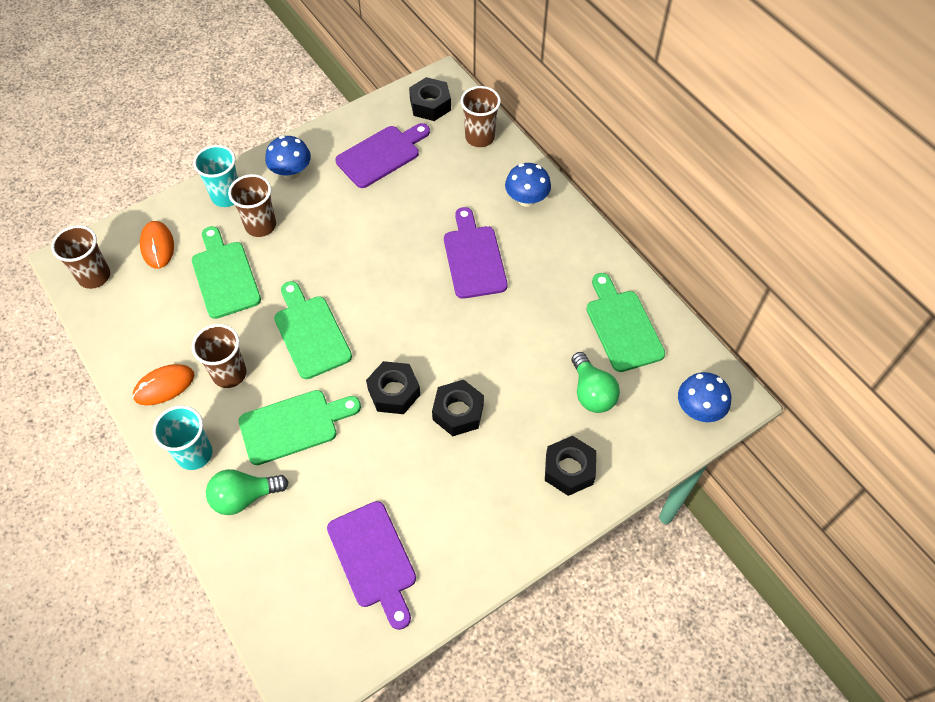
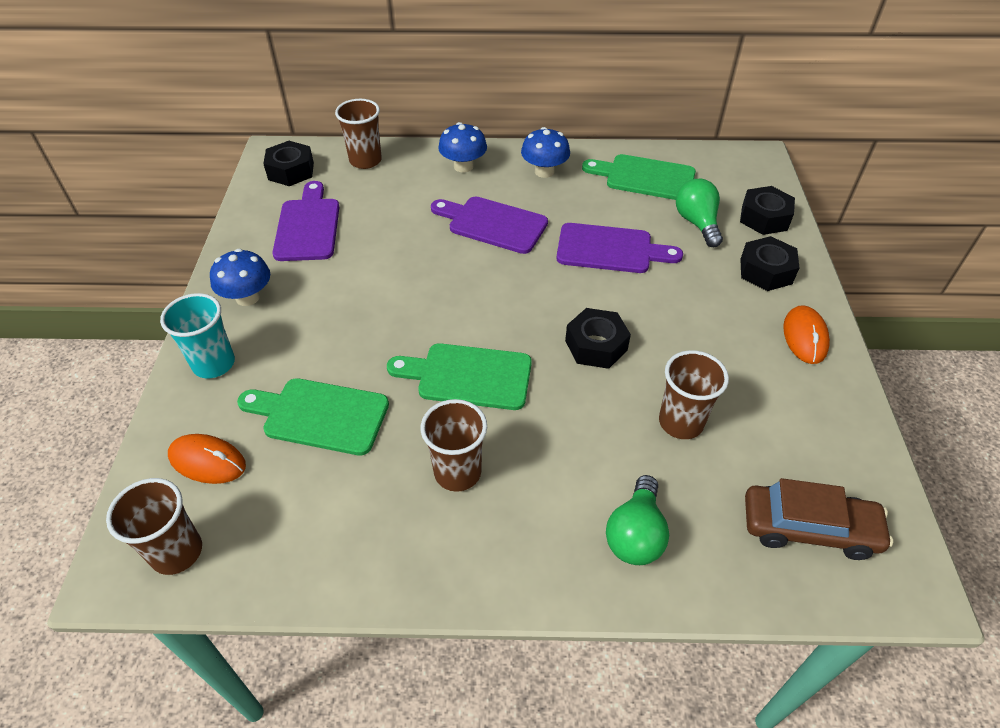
camera: 55 degrees left, 10 degrees down
(164, 386) = (418, 548): orange mouse -> orange mouse (805, 337)
(194, 454) = (541, 559): turquoise cup -> none
(260, 225) = (287, 353): brown cup -> brown cup (680, 422)
(294, 425) = (573, 444): green cutting board -> none
(314, 601) = (809, 528): none -> brown car
(374, 559) = (784, 452): purple cutting board -> purple cutting board (610, 249)
(458, 412) = (654, 311): black nut -> black nut (764, 218)
(591, 392) = (697, 223): green light bulb -> green light bulb turned 120 degrees counterclockwise
(699, 409) = (756, 177): blue mushroom -> blue mushroom (544, 171)

